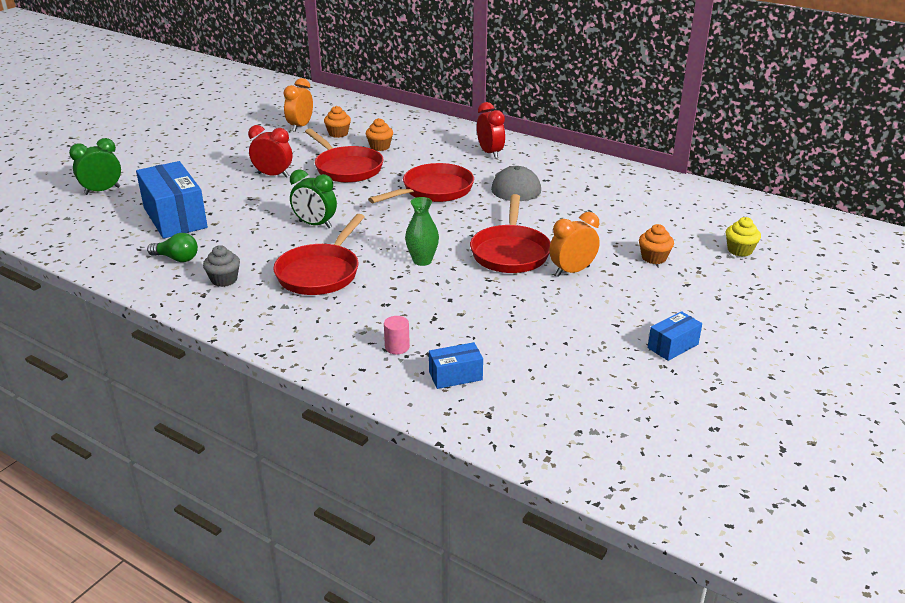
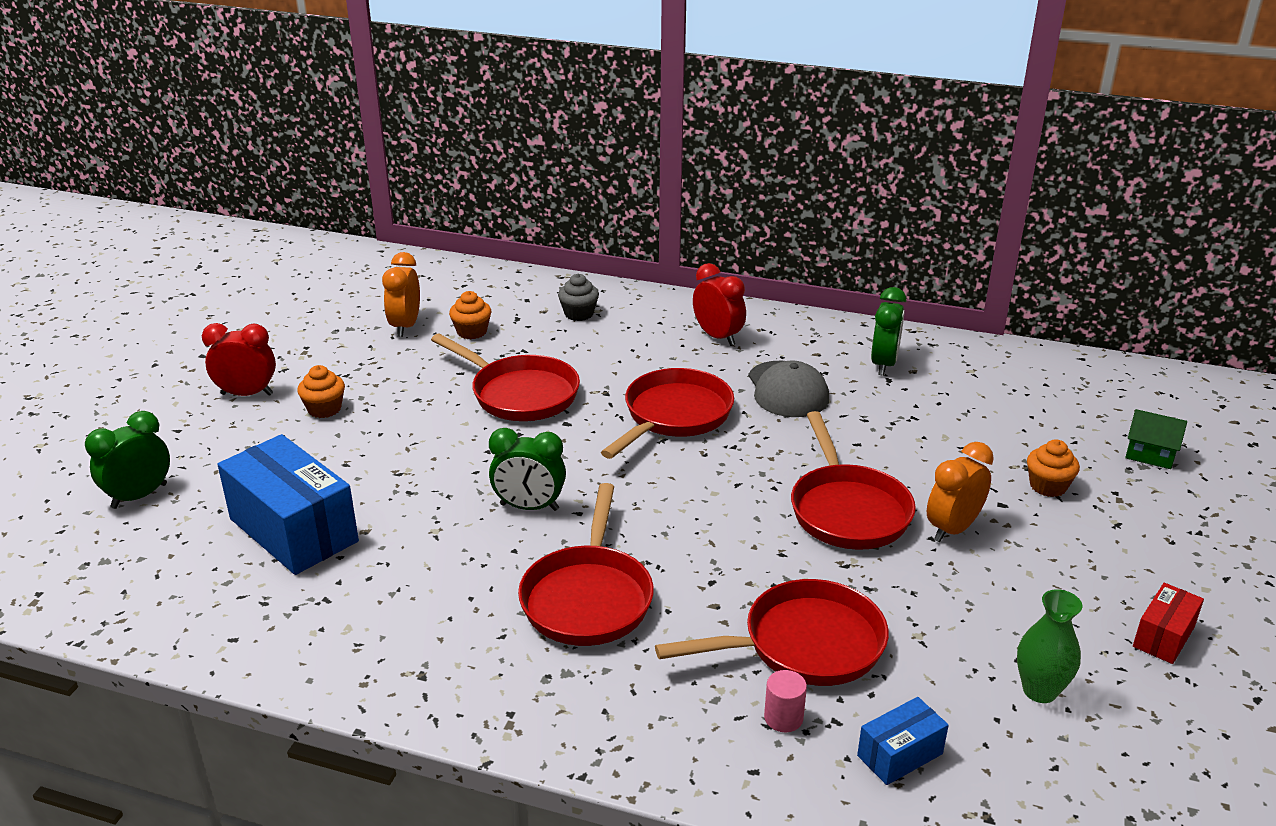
camera: 15 degrees left, 0 degrees up
(176, 258) = (339, 611): green light bulb -> none
(224, 280) = (441, 639): grey cupcake -> grey cupcake (579, 314)
(273, 175) = (411, 423): red clock -> red clock (247, 394)
(380, 147) = (549, 347): orange cupcake -> orange cupcake (324, 409)
(422, 261) = (729, 547): green vase -> green vase (1039, 691)
(435, 314) = (804, 645): none -> red pan
(590, 180) = (883, 364): none -> green clock
(673, 346) = (1163, 636): blue box -> red box
(739, 250) = (1150, 454): yellow cupcake -> green house

